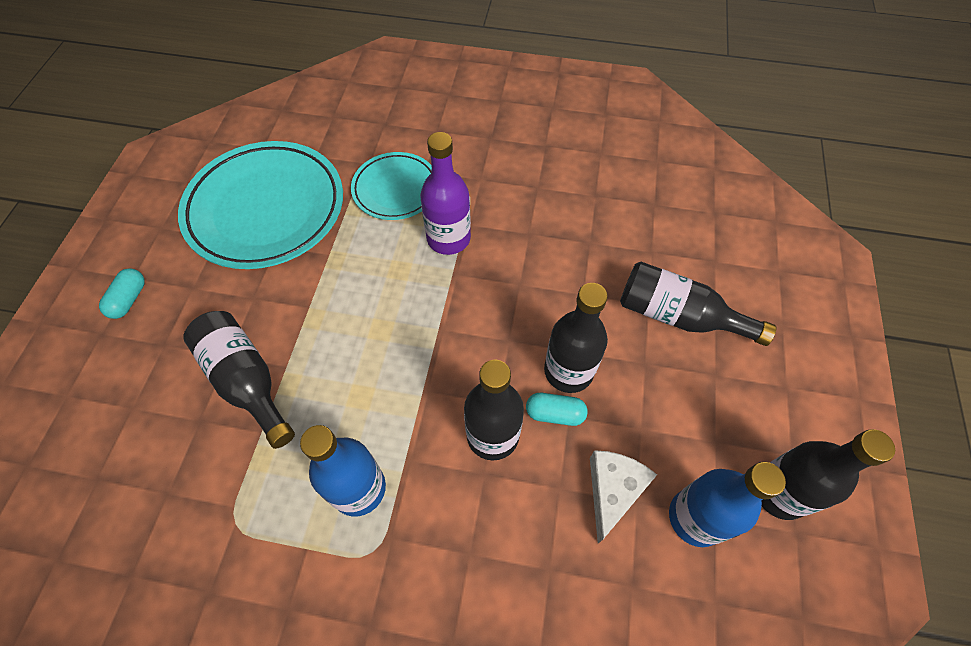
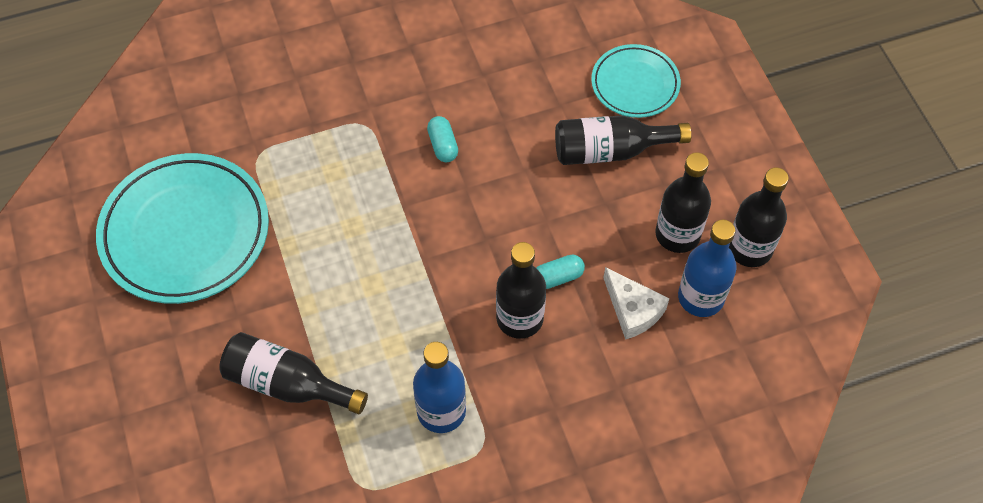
camera: 30 degrees left, 0 degrees up
(129, 299) = (121, 375): turquoise capsule -> turquoise capsule (443, 145)
(395, 189) = (297, 155): turquoise plate -> turquoise plate (635, 84)
(448, 238) = (378, 177): purple bottle -> none
(568, 371) = (549, 239): black bottle -> black bottle (677, 234)
(613, 490) = (633, 310): white cheese -> white cheese turned 150 degrees clockwise

